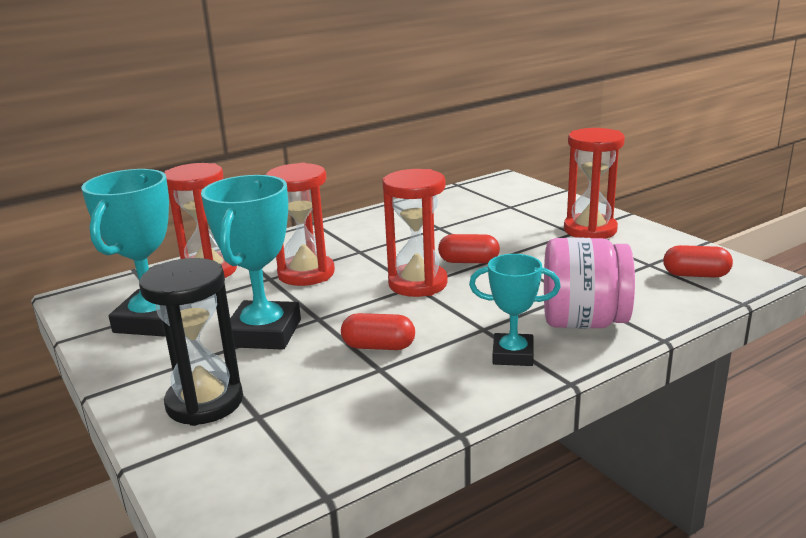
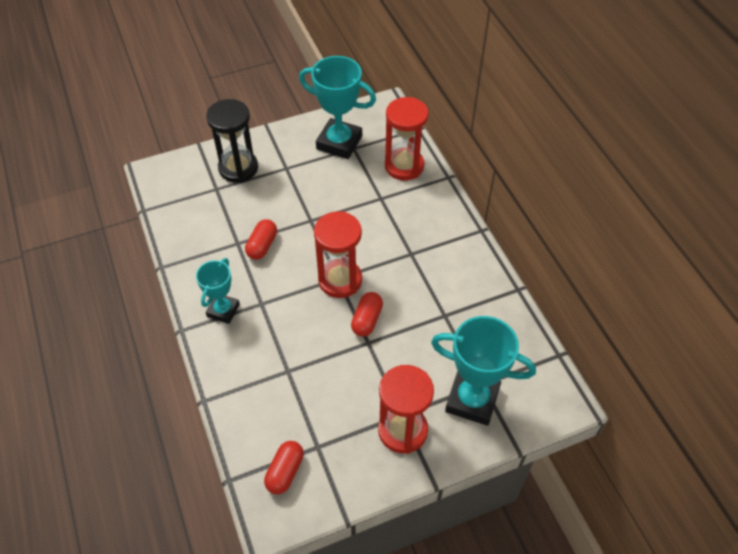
camera: 100 degrees right, 30 degrees up
(264, 333) = (302, 193): turquoise trophy -> turquoise trophy (472, 400)
(306, 274) = (380, 218): red hourglass -> none
(583, 322) = (245, 363): pink jar -> none

